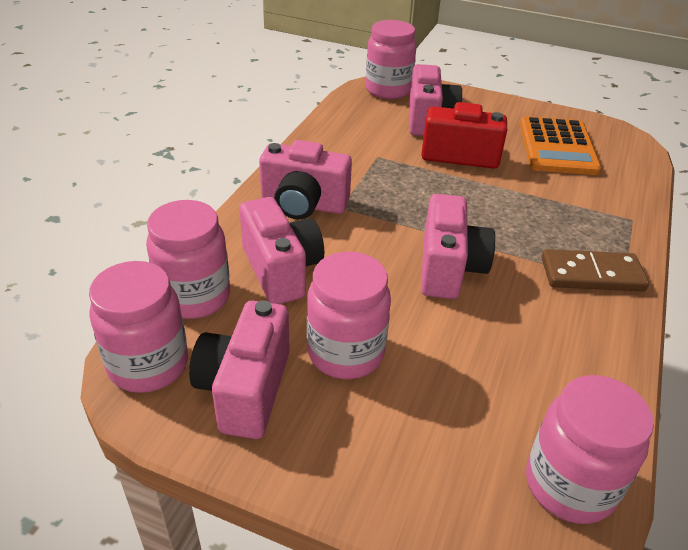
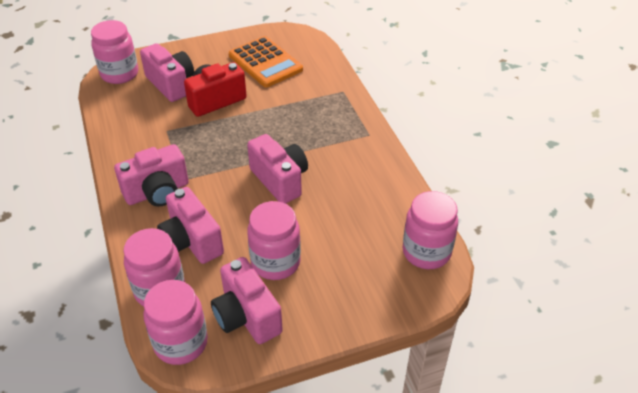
camera: 40 degrees left, 5 degrees up
(281, 270) = (191, 241): pink camera -> pink camera turned 150 degrees counterclockwise
(591, 274) = (350, 138): brown domino -> none

